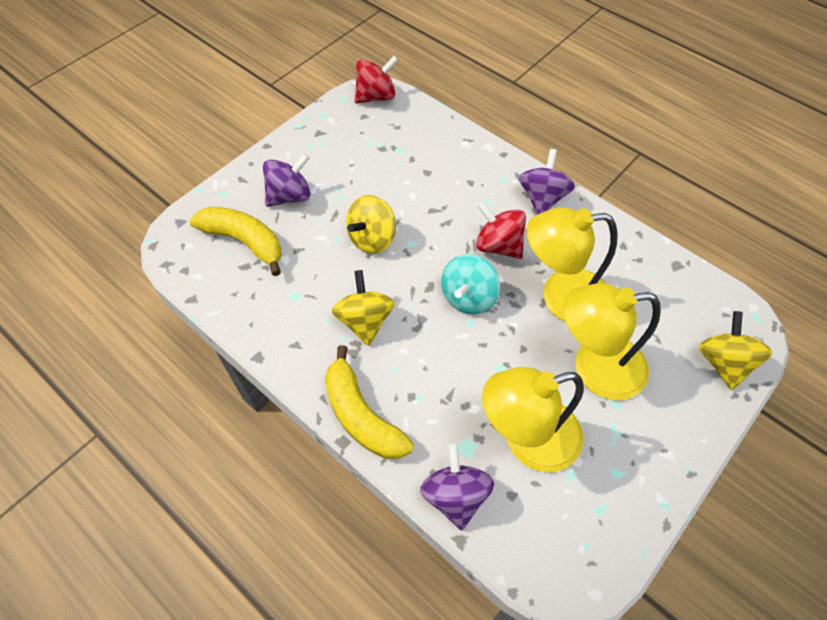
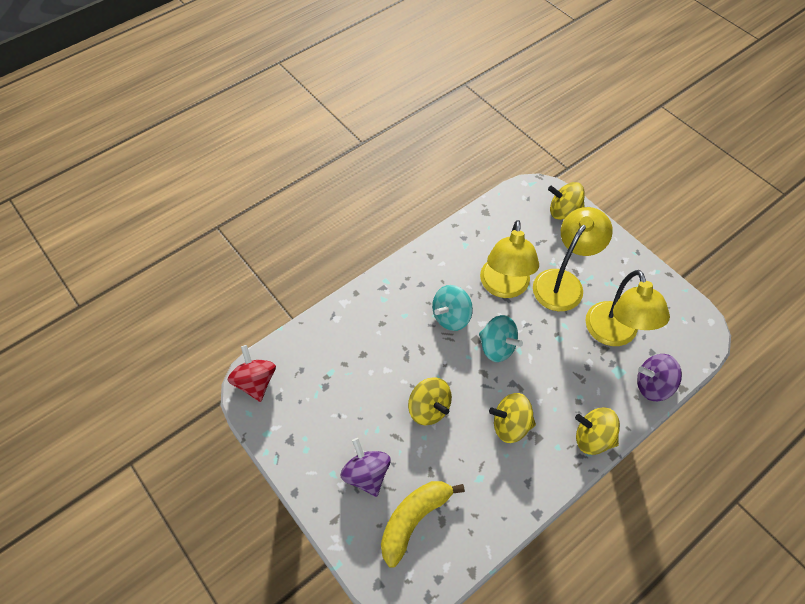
camera: 80 degrees left, 0 degrees up
(361, 415) = (593, 438): yellow banana -> yellow spinning top
(498, 245) = (451, 317): red spinning top -> turquoise spinning top
(542, 198) = (409, 276): purple spinning top -> none
(594, 368) = (563, 282): yellow lamp -> yellow lamp turned 150 degrees counterclockwise

